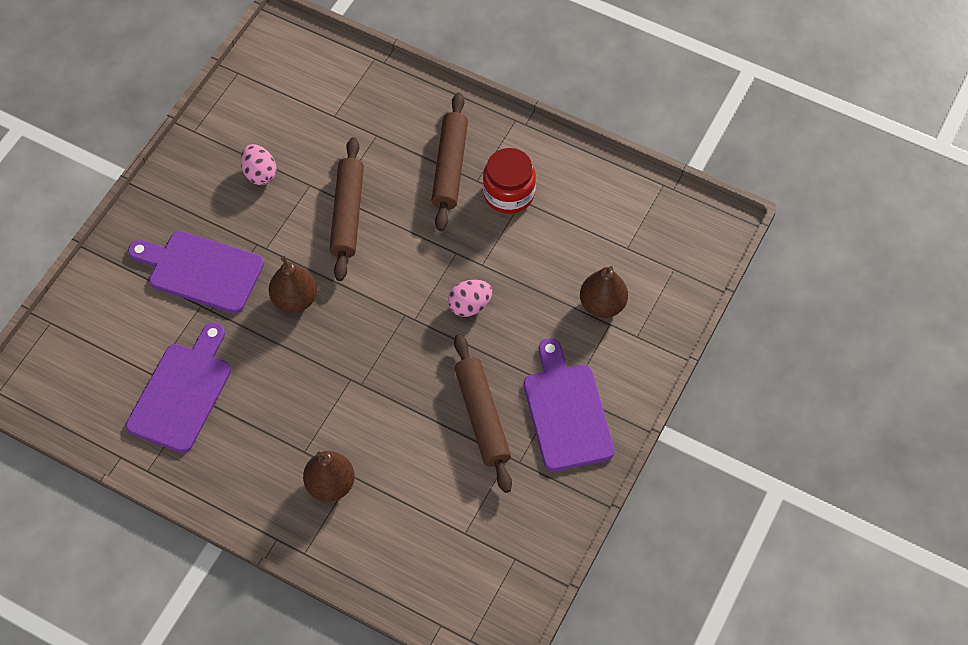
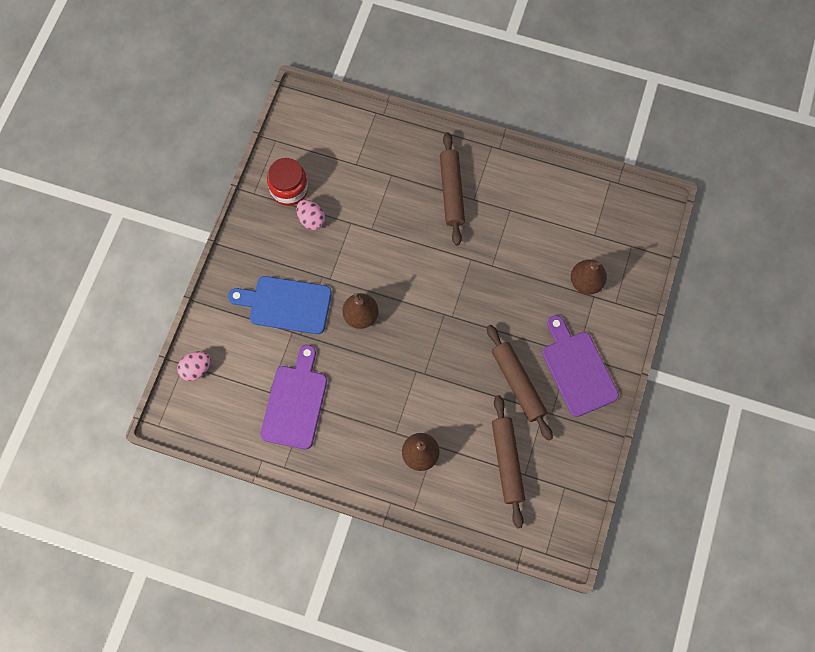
camera: 10 degrees left, 10 degrees up
(200, 271) = (286, 304): purple cutting board -> blue cutting board
(347, 214) = (384, 241): brown rolling pin -> brown rolling pin (507, 462)
(470, 306) = (490, 299): pink egg -> pink egg (196, 369)
(508, 193) = (499, 206): red jar -> red jar (289, 189)

